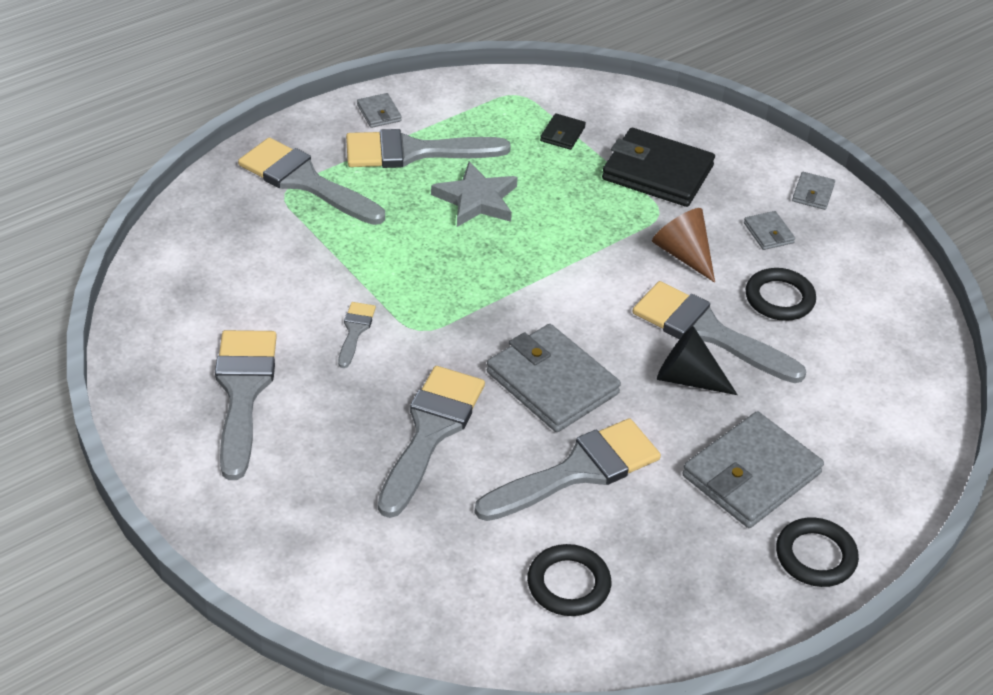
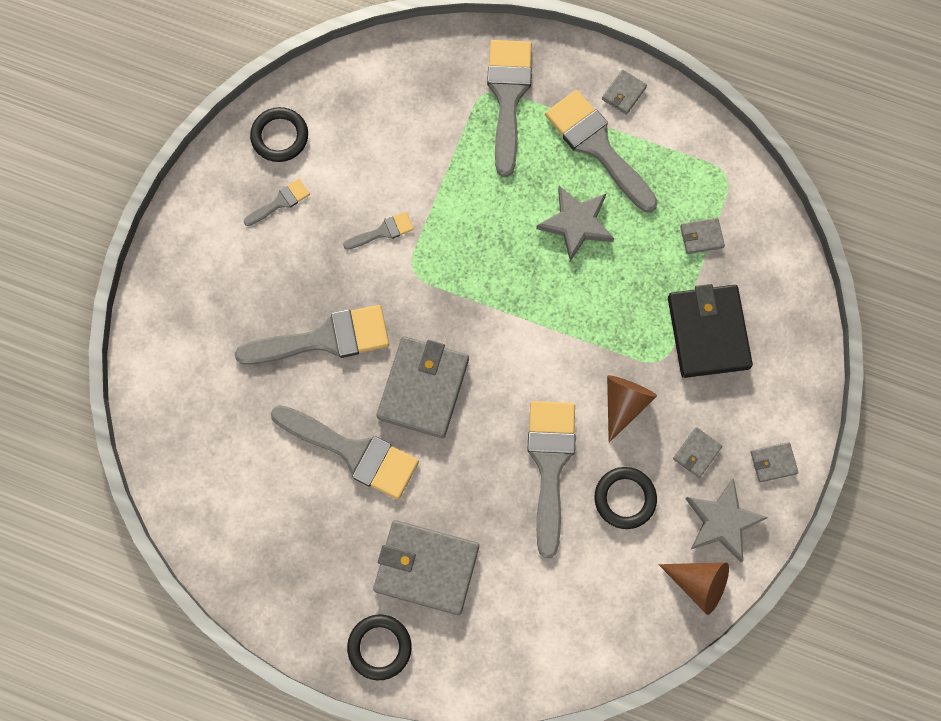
camera: 60 degrees right, 30 degrees up
(243, 392) = (280, 202): grey brush -> grey brush, size x0.48
(562, 134) = (701, 237): black wallet -> grey wallet
(568, 584) = (254, 501): black ring -> black ring (280, 136)
(687, 378) = (491, 477): black cone -> none
(847, 248) = (722, 521): none -> grey star
(898, 291) = (699, 584): none -> brown cone

